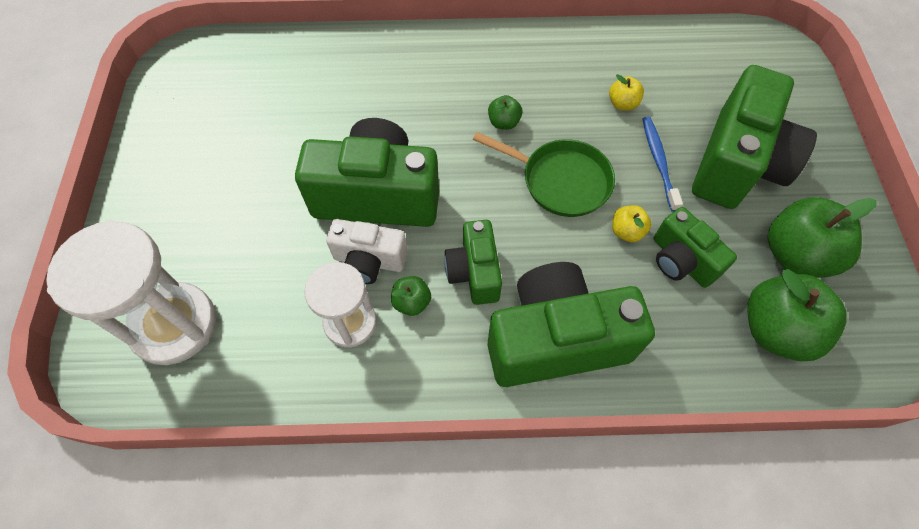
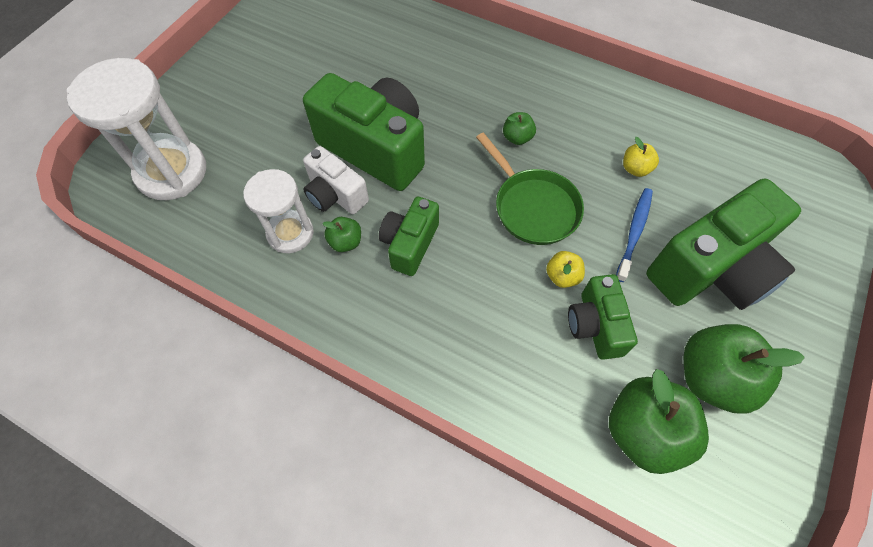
camera: 30 degrees right, 0 degrees up
(556, 340) = (438, 332): green camera -> none

